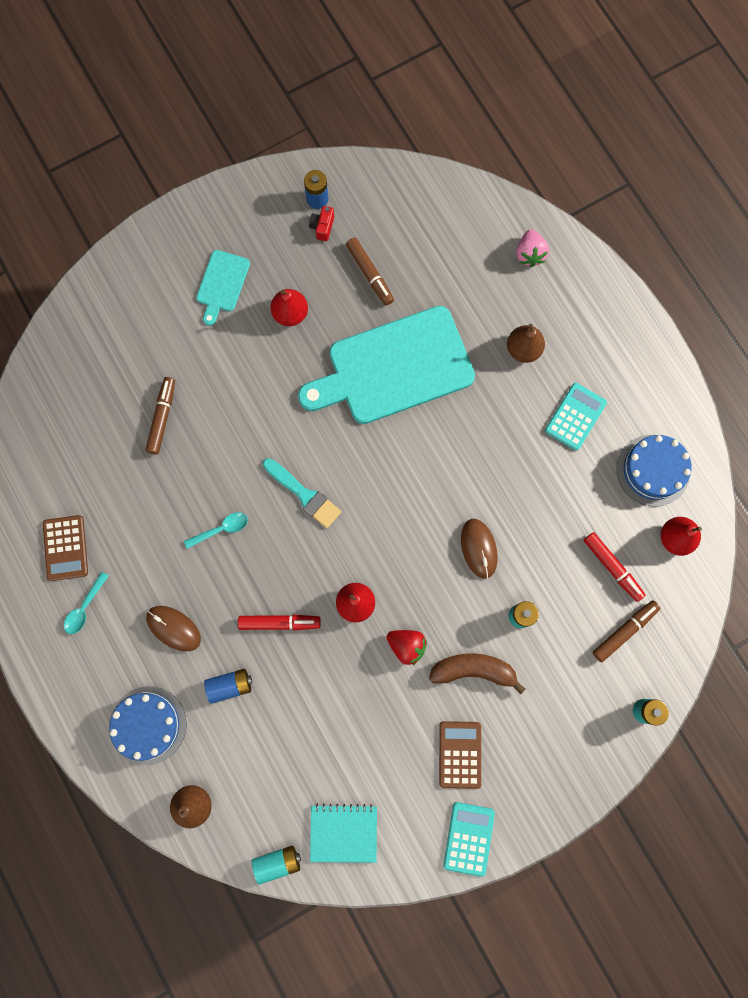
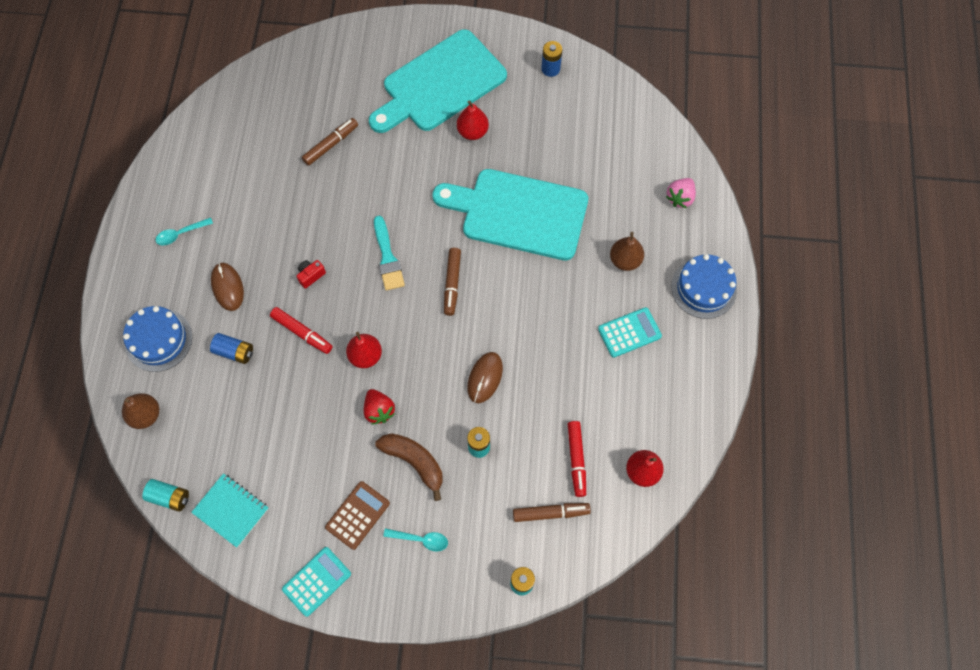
camera: 35 degrees right, 10 degrees down
(66, 548) = (200, 187): brown calculator -> none
(221, 529) = (312, 243): turquoise spoon -> turquoise spoon (420, 539)
(222, 284) = (440, 84): turquoise cutting board -> turquoise cutting board, size x2.19
(322, 227) = (540, 89): red camera -> red camera (311, 275)
(370, 274) = (550, 140): brown marker -> brown marker (452, 284)
(653, 470) = (662, 410): blue cake -> blue cake (704, 288)

